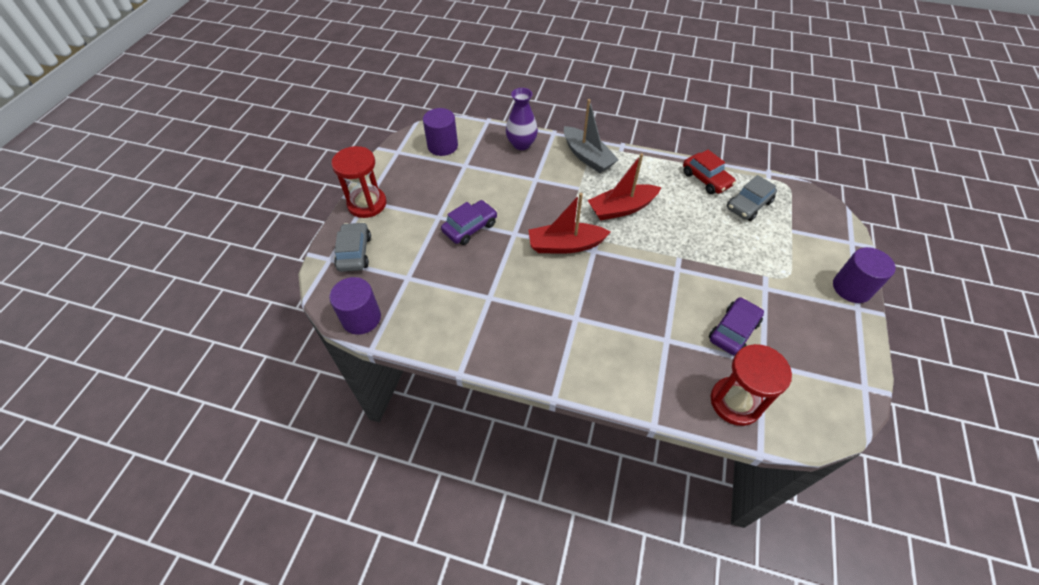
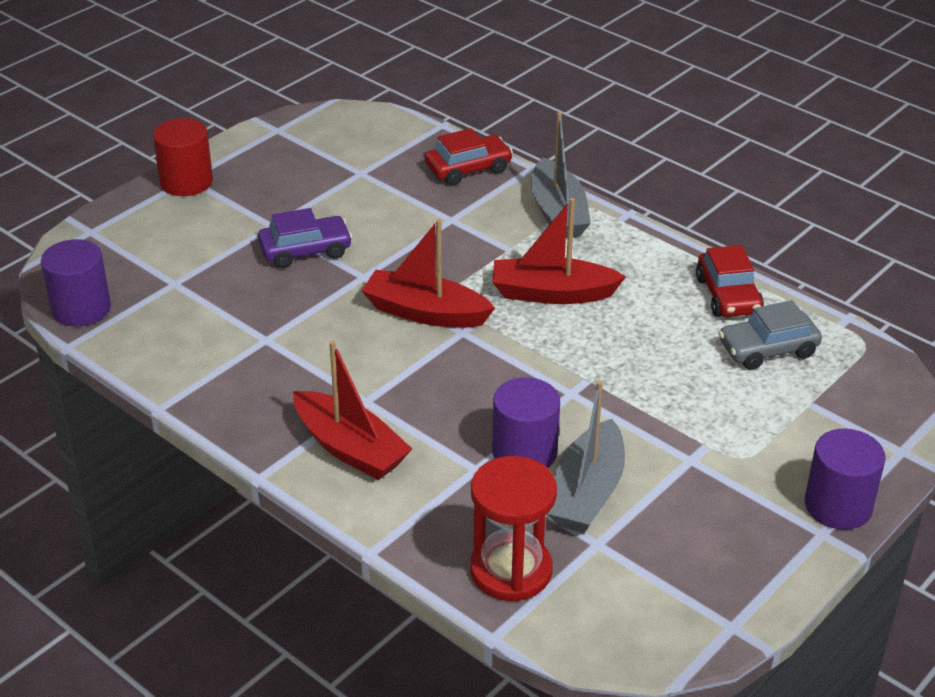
camera: 25 degrees right, 15 degrees down
(354, 252) = (127, 233): grey car -> none
(367, 204) = (186, 182): red hourglass -> red cylinder
(442, 146) = (348, 140): purple cylinder -> purple cylinder (524, 452)
(521, 144) = (468, 169): purple vase -> red car
(590, 355) = (350, 448): none -> red boat
(733, 331) = (587, 492): purple car -> grey boat

